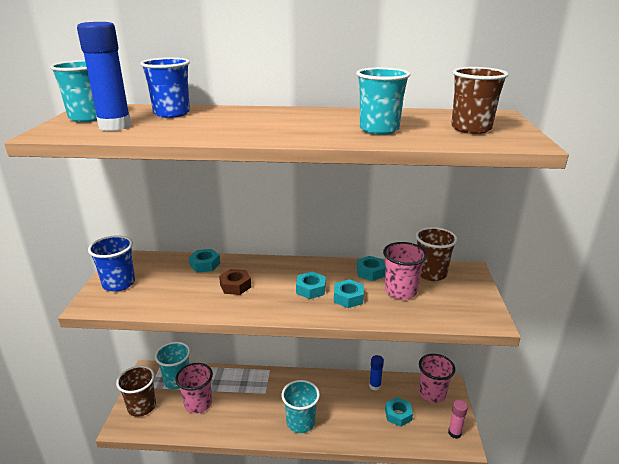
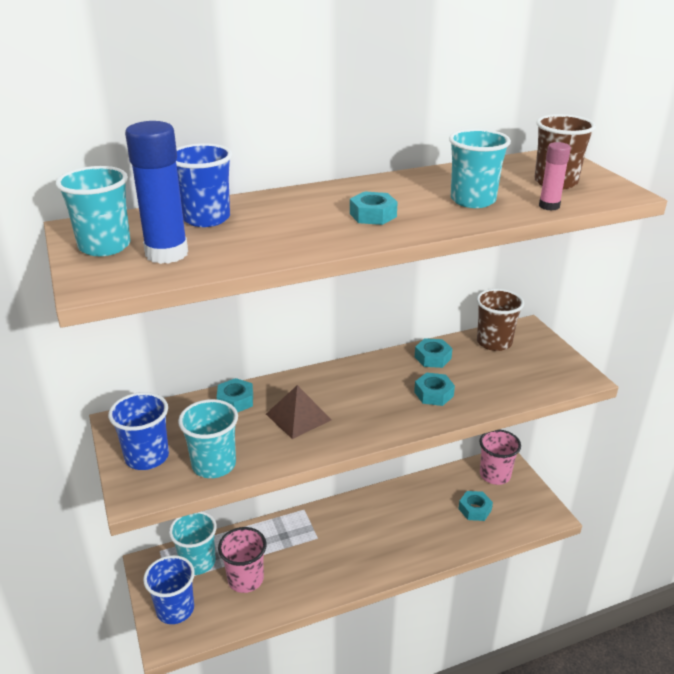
camera: 25 degrees left, 5 degrees up
(142, 407) = (175, 609): brown cup -> blue cup
(235, 286) = (298, 416): brown nut -> brown pyramid
(300, 422) = (380, 555): turquoise cup -> turquoise cup (214, 465)
(311, 289) = (386, 396): turquoise nut -> turquoise nut (373, 215)
(375, 386) = (433, 487): blue glue stick -> none
(400, 291) = (480, 371): pink cup -> none
(454, 433) = (538, 508): pink glue stick -> pink glue stick (549, 206)

